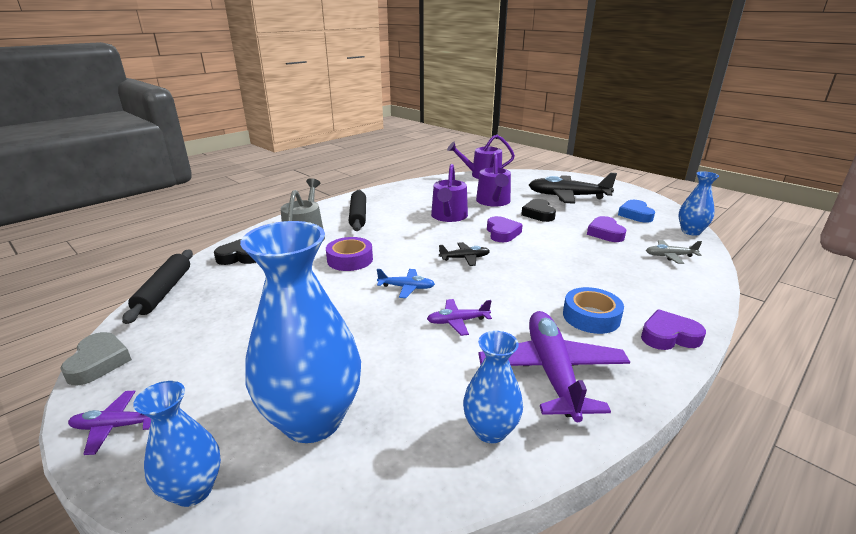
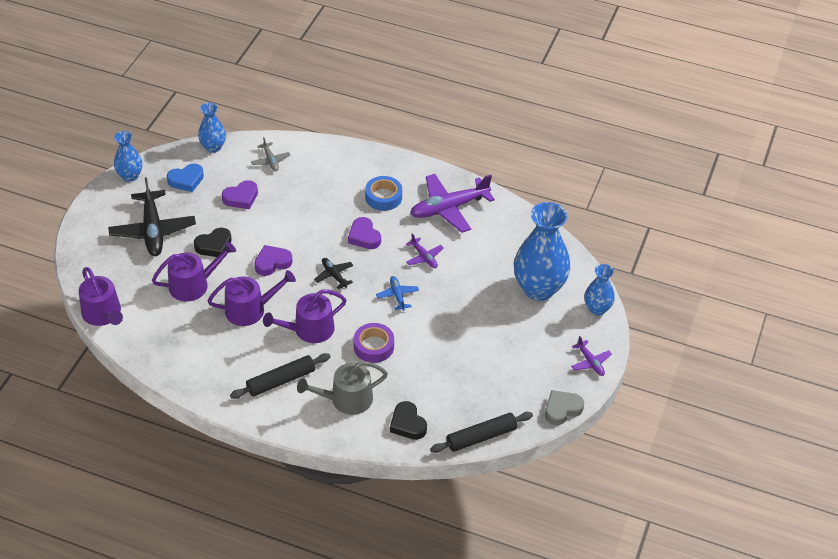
camera: 115 degrees left, 20 degrees up
(402, 235) = (309, 330): none -> purple watering can
(490, 430) = (505, 223): blue vase -> blue vase (130, 176)
(669, 336) = (387, 164): purple heart -> purple heart (364, 236)

